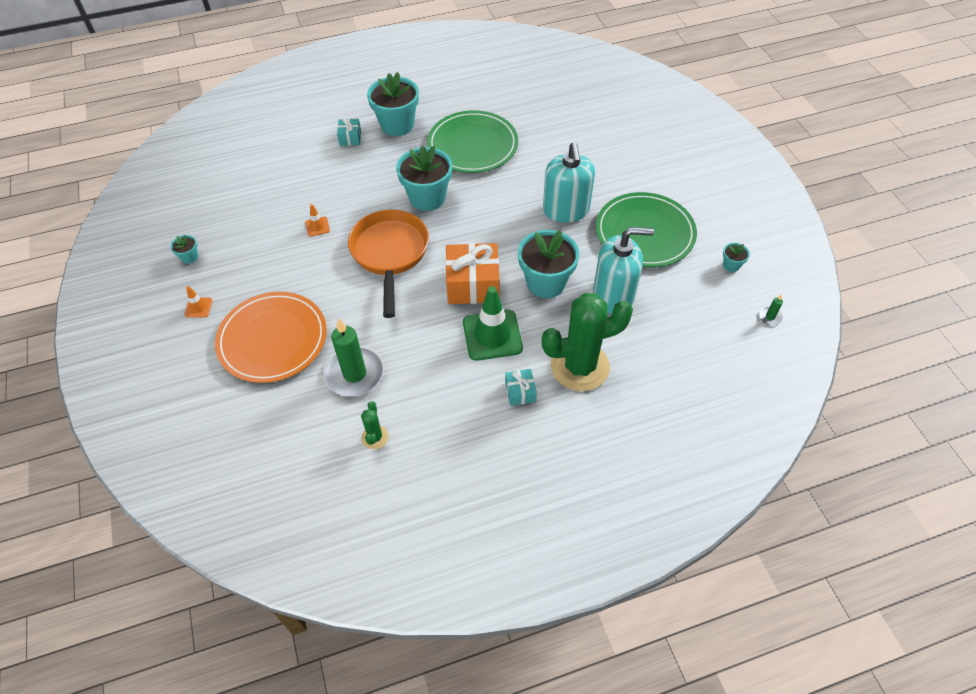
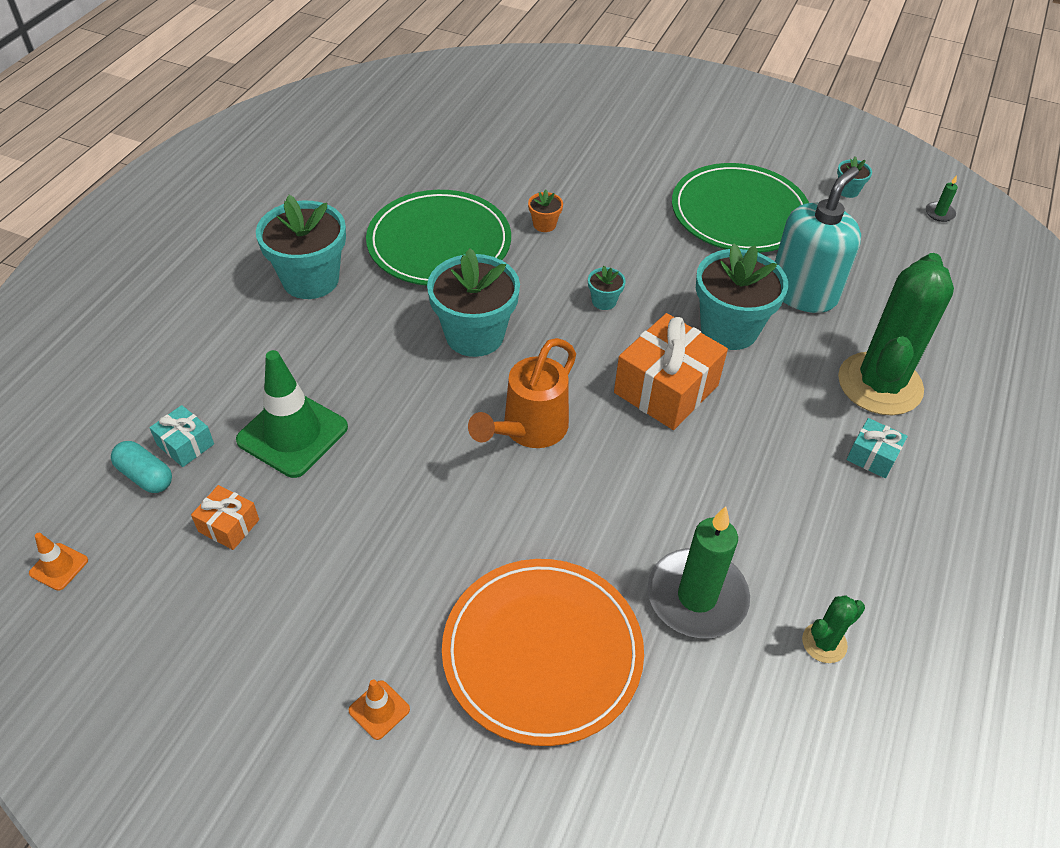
camera: 50 degrees left, 5 degrees down
(190, 257) = (260, 658): turquoise flower pot -> turquoise flower pot (604, 301)
(239, 162) = (145, 476): none -> turquoise capsule
(240, 202) = (229, 525): none -> orange gift
(317, 226) = (389, 470): orange traffic cone -> orange traffic cone (59, 567)
(350, 138) = (269, 335): turquoise gift -> turquoise gift (185, 444)
(375, 437) = (824, 643): green cactus -> green cactus turned 75 degrees counterclockwise
(390, 254) = (528, 430): orange pan -> orange watering can
(492, 335) = (763, 424): green traffic cone -> green traffic cone (292, 434)
(533, 169) = (544, 224): none -> orange flower pot
(566, 210) = (638, 243): turquoise soap dispenser -> none

